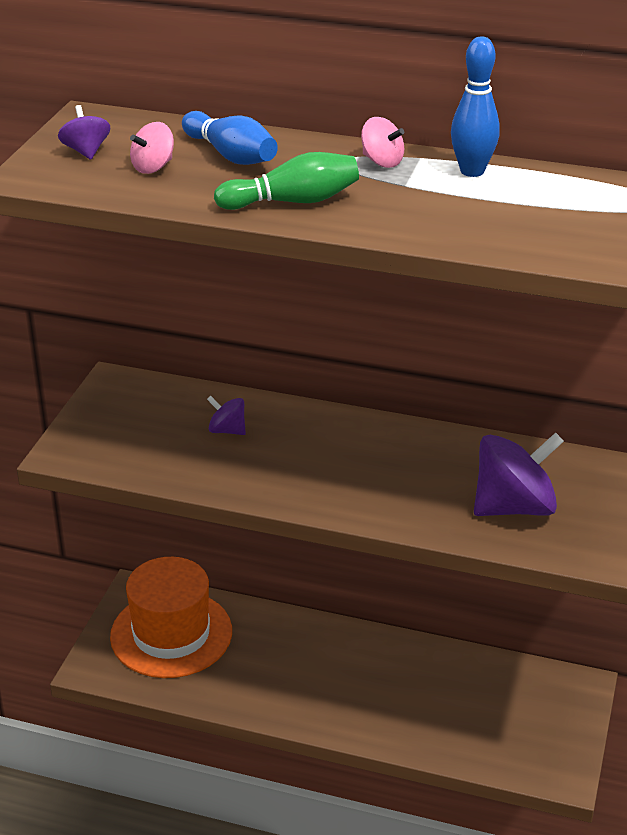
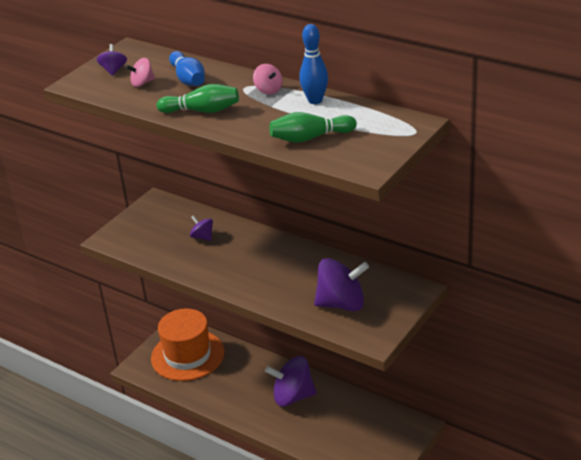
camera: 20 degrees right, 0 degrees up
(371, 673) = (293, 396): none -> purple spinning top
(510, 227) = (310, 138): none -> green bowling pin

